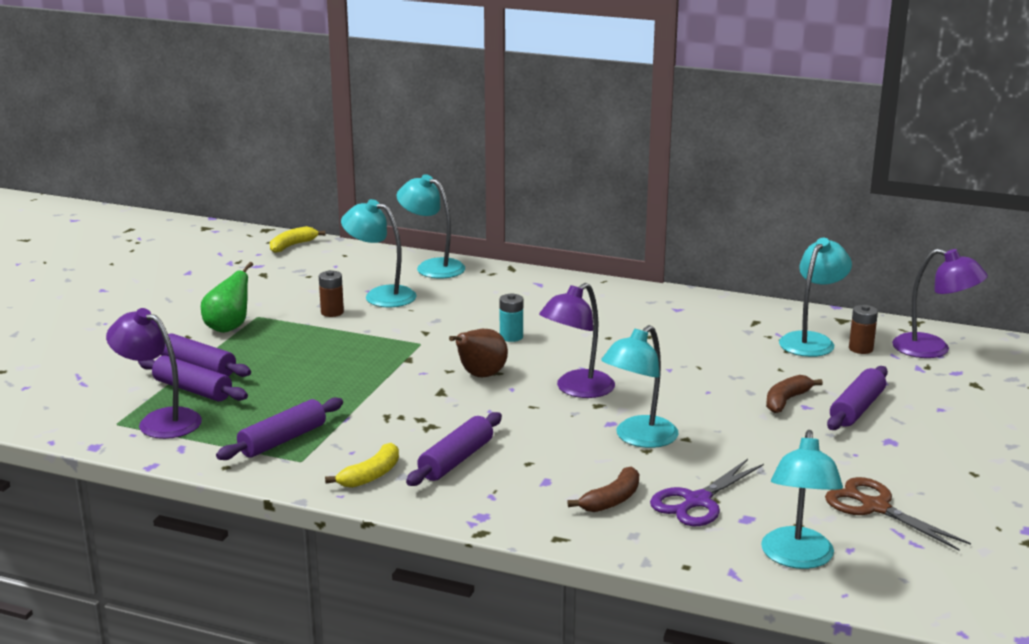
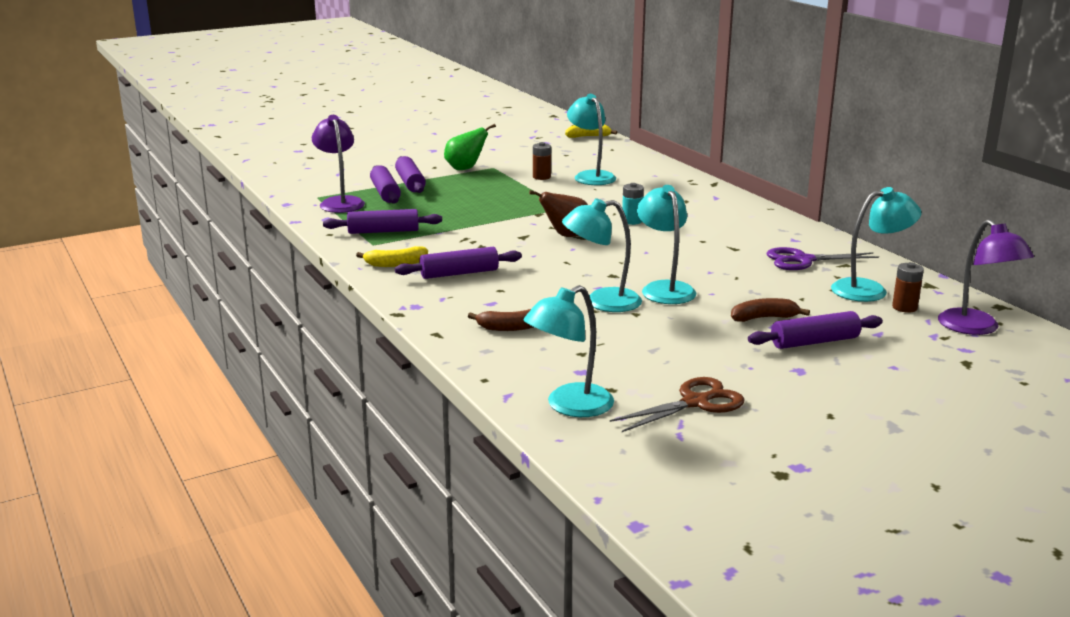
camera: 40 degrees right, 0 degrees up
(432, 267) = (658, 169): turquoise lamp -> turquoise lamp (664, 288)
(577, 389) = (616, 262): purple lamp -> none
(697, 501) = (568, 349): purple scissors -> purple scissors (803, 260)
(875, 507) = (695, 403): brown scissors -> brown scissors turned 60 degrees clockwise

